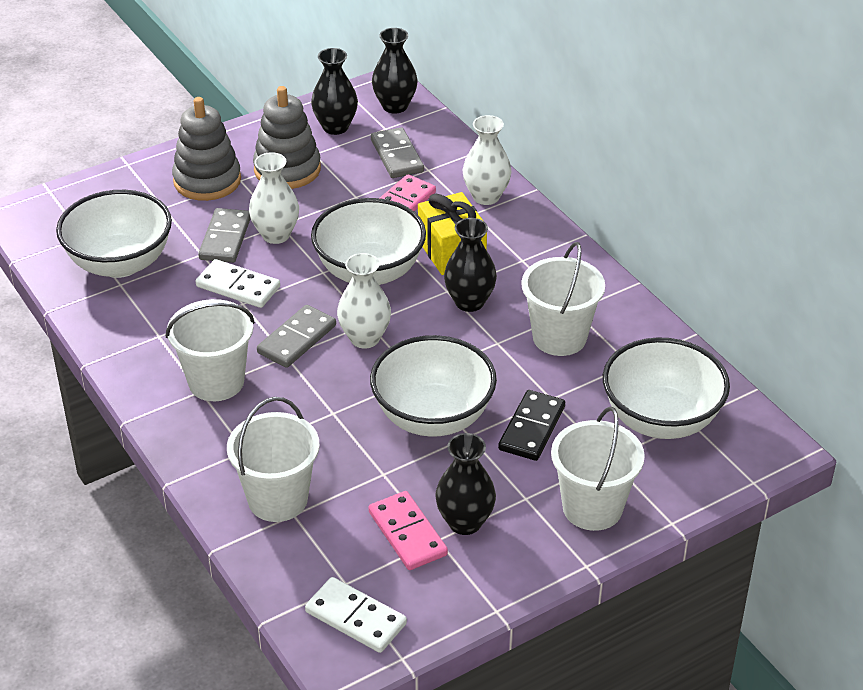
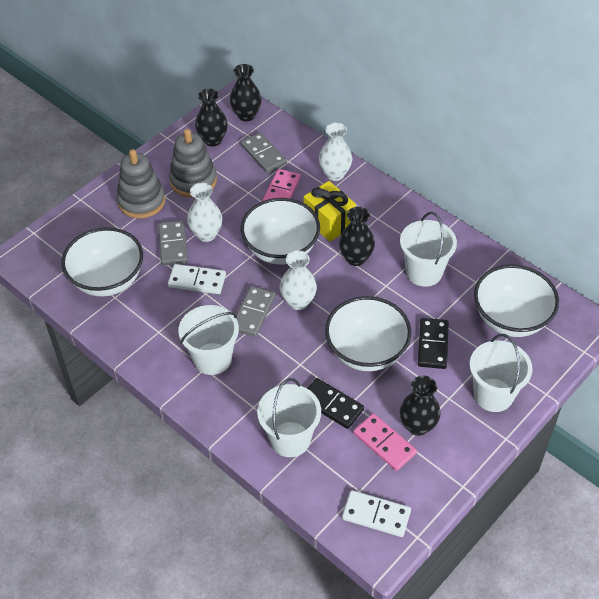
camera: 15 degrees left, 10 degrees up
(355, 471) = (332, 405): none -> black domino

